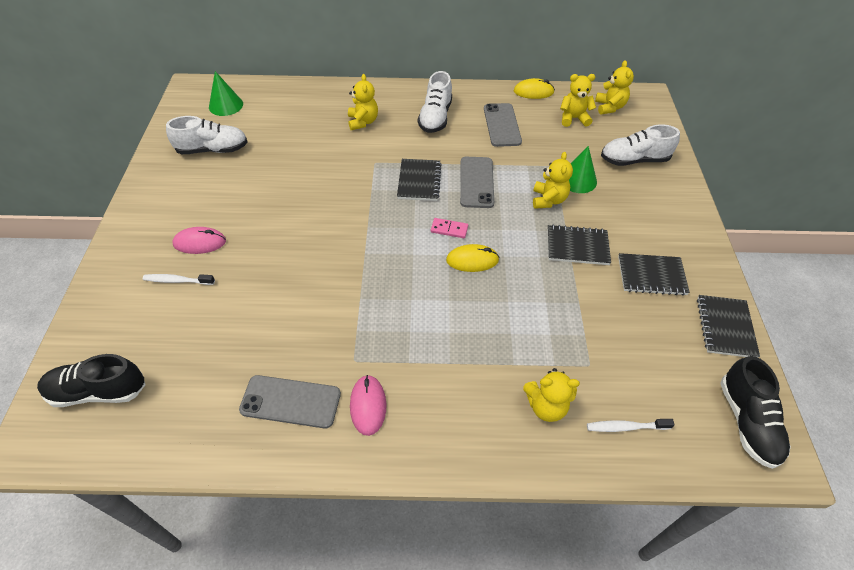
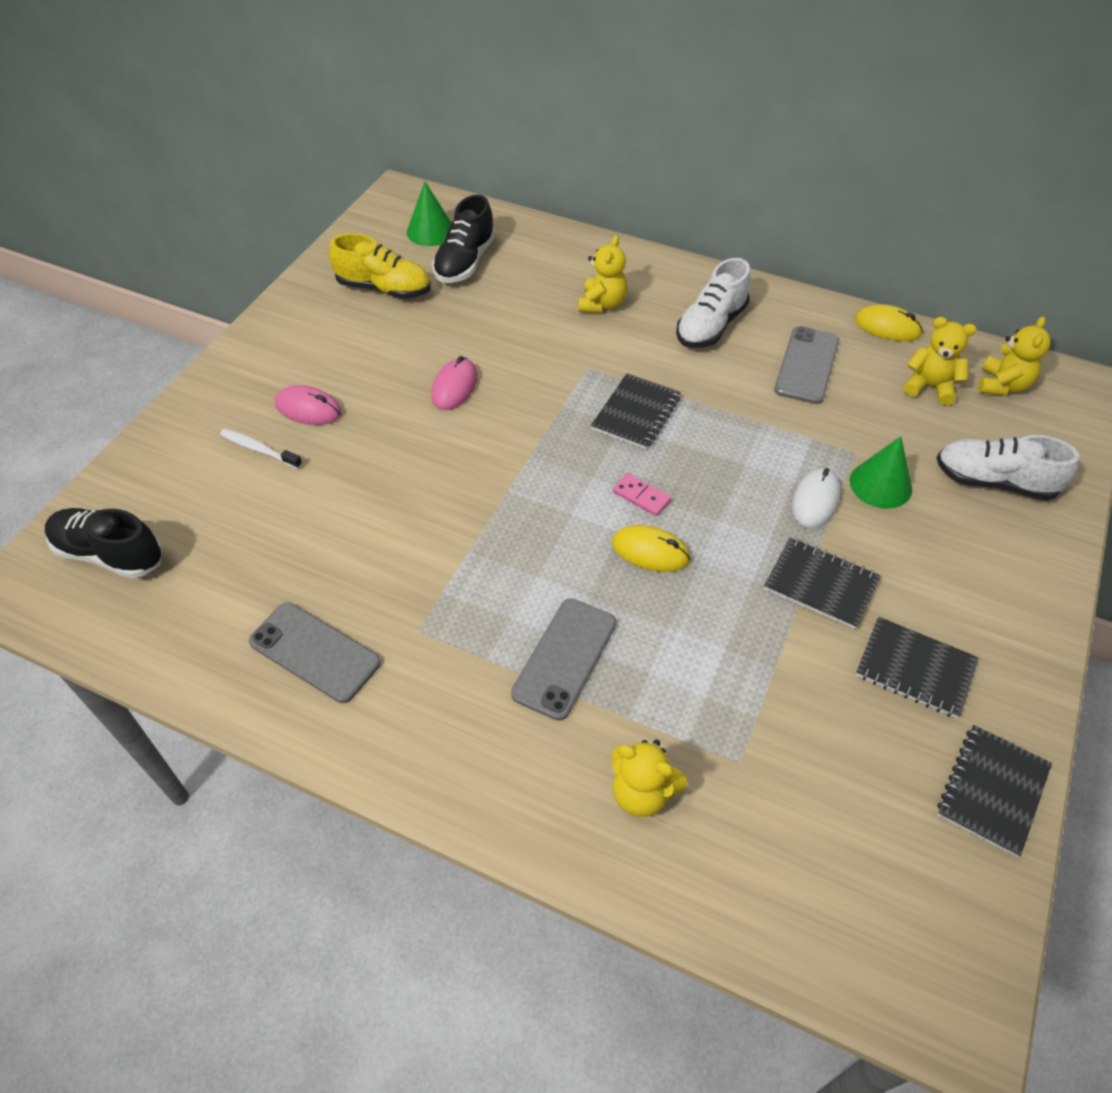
camera: 25 degrees right, 0 degrees up
(212, 150) = (384, 289): white shoe -> yellow shoe
(368, 406) = (405, 695): pink mouse -> pink mouse (454, 387)
(476, 182) = (719, 440): grey phone -> grey phone (565, 658)
(548, 200) = (815, 501): yellow teddy bear -> white mouse
(625, 427) = (742, 869): white toothbrush -> none
(747, 421) = (940, 942): black shoe -> black shoe (465, 262)

